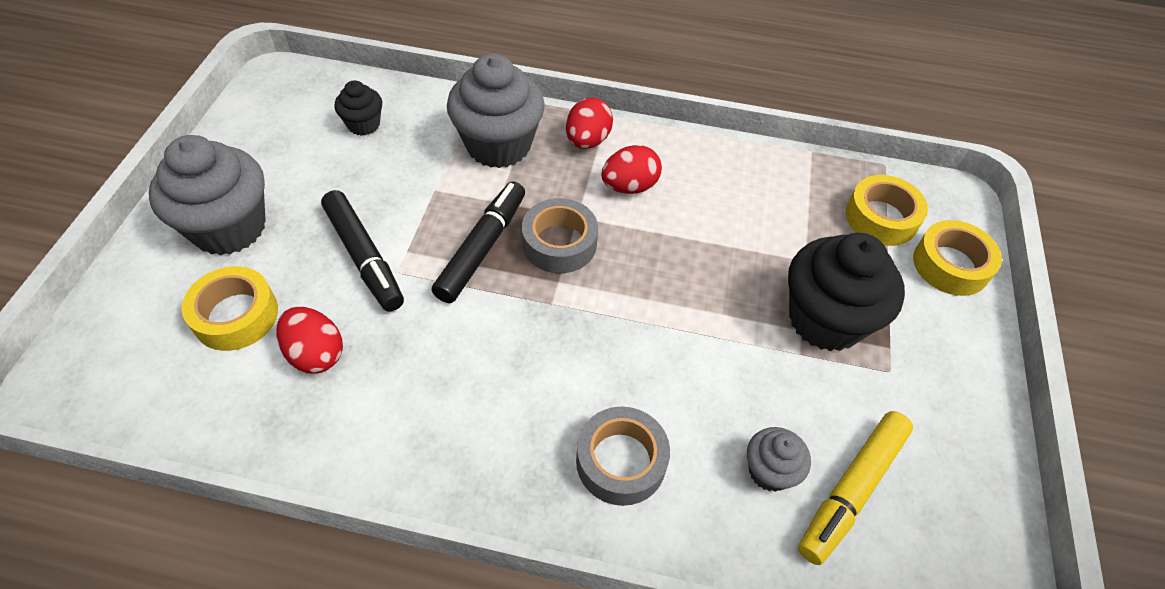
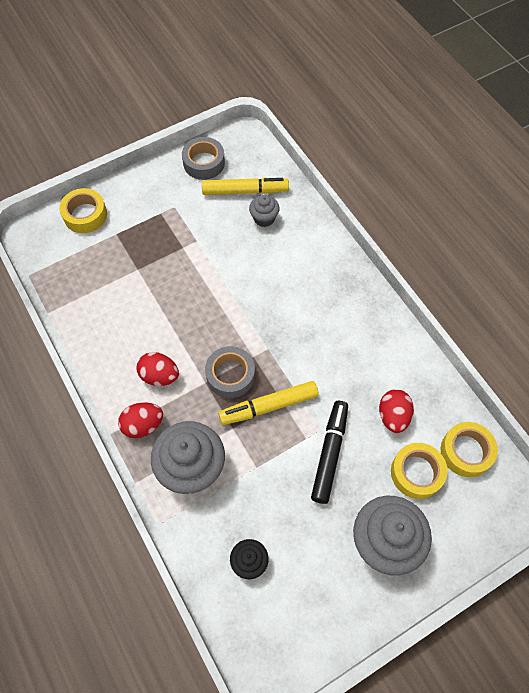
camera: 130 degrees left, 10 degrees up
(482, 248) = (268, 406): black marker -> yellow marker
(621, 461) = (312, 265): grey tape -> grey tape (204, 163)
(825, 320) = (168, 242): black cupcake -> none
(881, 218) = (76, 256): yellow tape -> yellow tape (466, 451)

